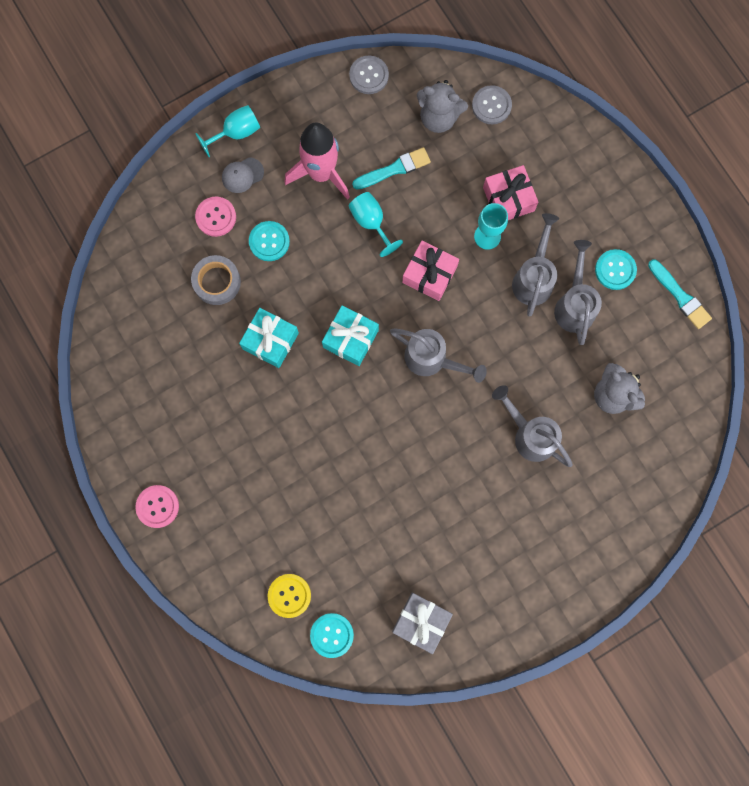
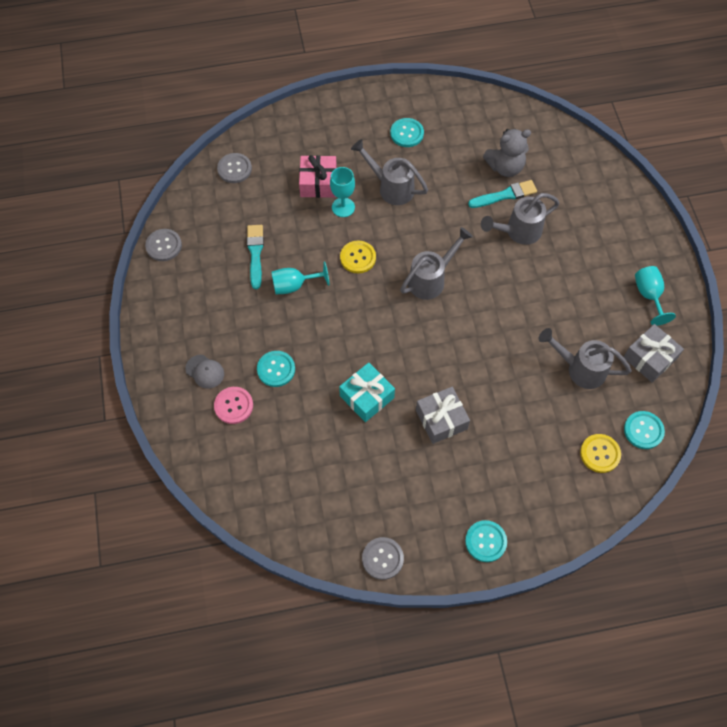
camera: 70 degrees left, 15 degrees down
(109, 414) = (382, 558): none -> grey button
(157, 506) = (485, 541): pink button -> turquoise button
(217, 282) = (294, 424): grey tape -> none
(236, 133) = (163, 364): turquoise goblet -> turquoise goblet (649, 295)
(242, 175) = (205, 371): grey cap -> grey cap turned 45 degrees counterclockwise
(271, 423) = (441, 419): none -> grey gift
(321, 173) = (233, 309): pink rocket -> none
(350, 339) = (389, 333): turquoise gift -> none
(429, 274) = (358, 257): pink gift -> yellow button
(438, 118) = (226, 208): grey teddy bear -> none
(574, 304) = (423, 168): grey watering can -> grey watering can (580, 368)
(680, 296) = (444, 101): turquoise brush -> turquoise brush (505, 195)

